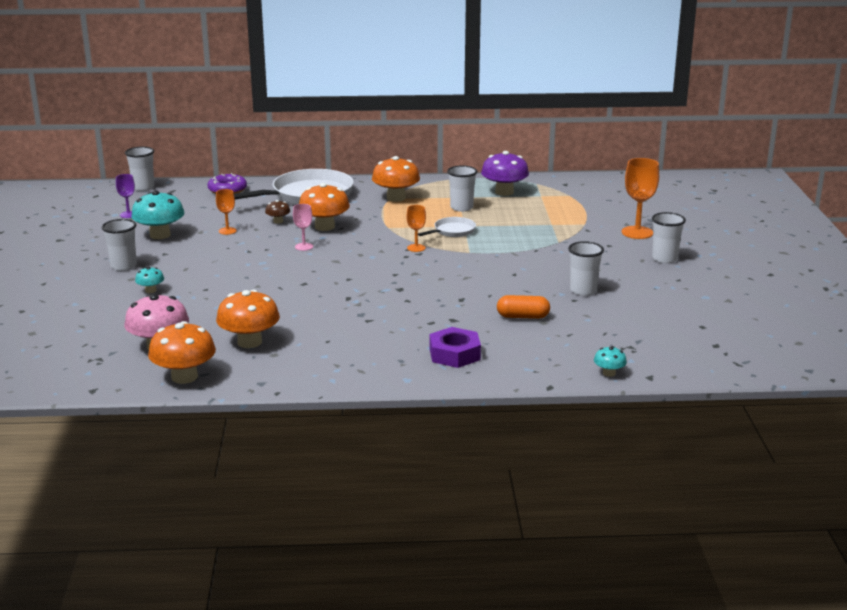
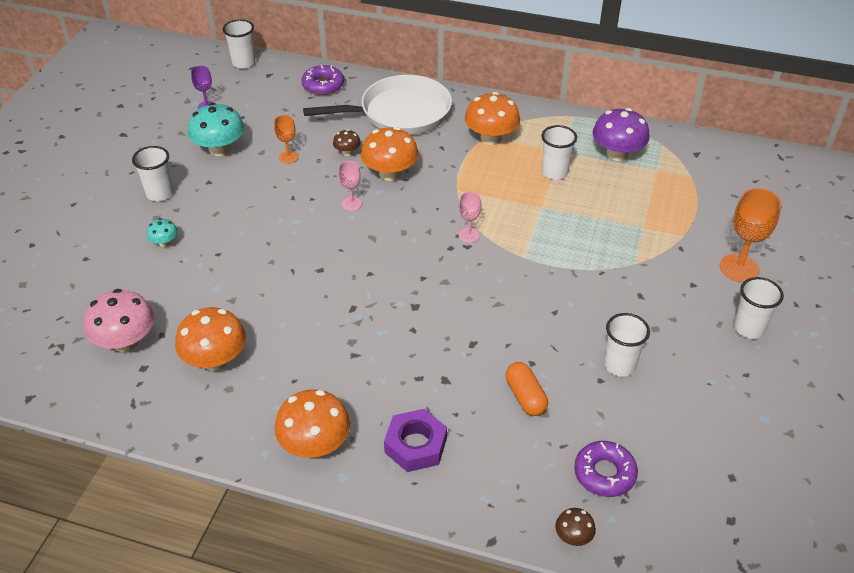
camera: 20 degrees right, 20 degrees up
(184, 377) = (123, 402): orange mushroom -> orange mushroom (315, 444)
(416, 248) = (468, 235): orange goblet -> pink goblet
(452, 231) = (523, 214): white pan -> none
(523, 317) = (525, 396): orange capsule -> orange capsule turned 45 degrees clockwise
(609, 373) = (573, 536): turquoise mushroom -> brown mushroom
(610, 341) = (604, 473): none -> purple donut

